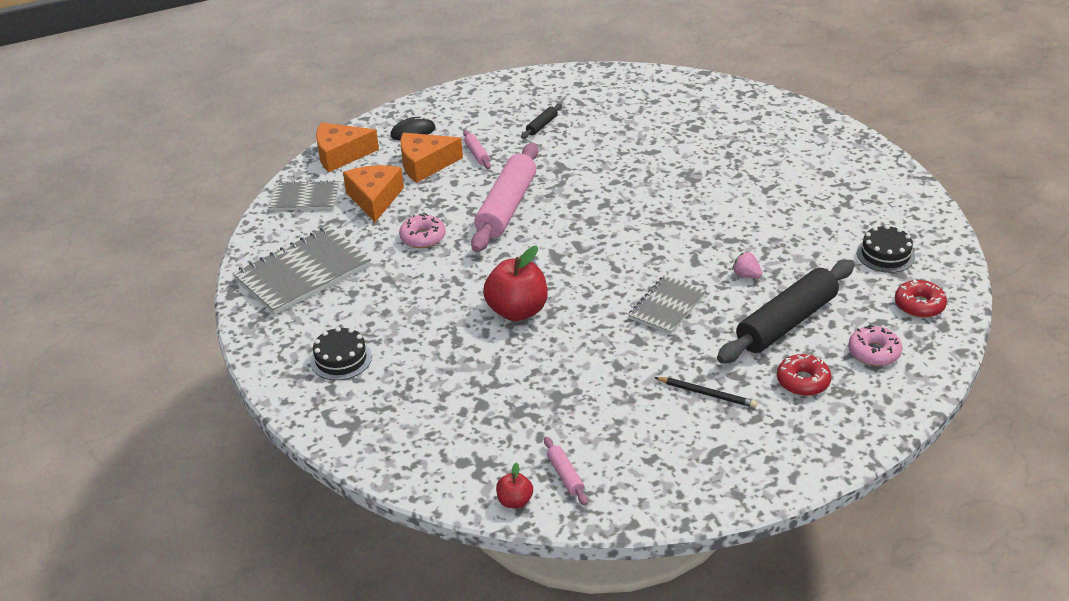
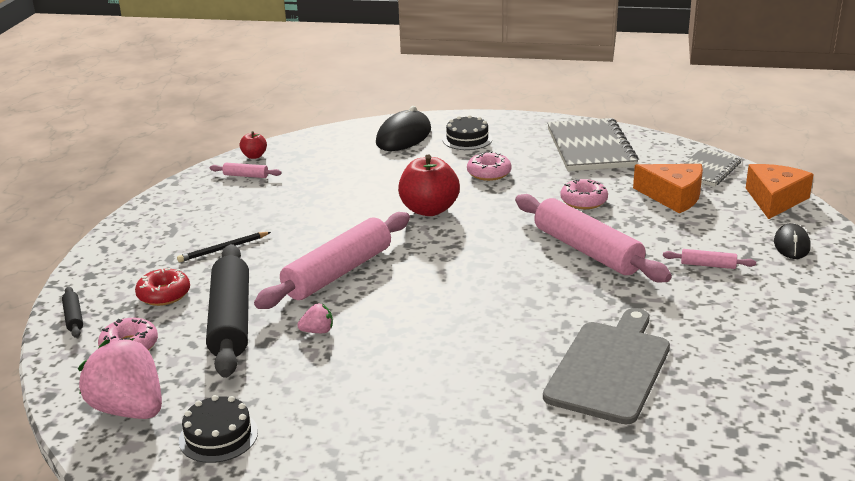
camera: 125 degrees right, 10 degrees down
(367, 409) = (403, 136): none -> black mouse
(411, 310) = (489, 173): none -> pink donut
(425, 164) = (713, 233): orange cheese -> none
(542, 125) = (737, 322): black rolling pin -> black rolling pin (73, 317)
(643, 151) = (609, 368): none -> grey cutting board
(667, 307) = (338, 273): grey notebook -> pink rolling pin
(919, 305) = (129, 409): red donut -> pink strawberry

